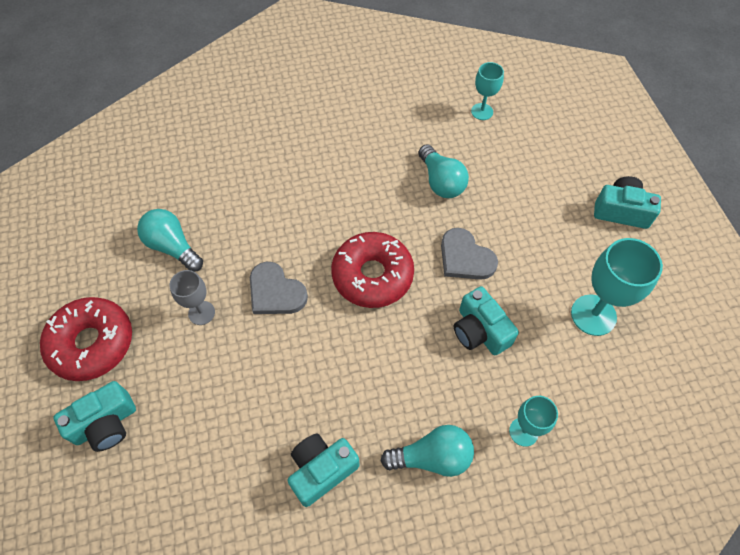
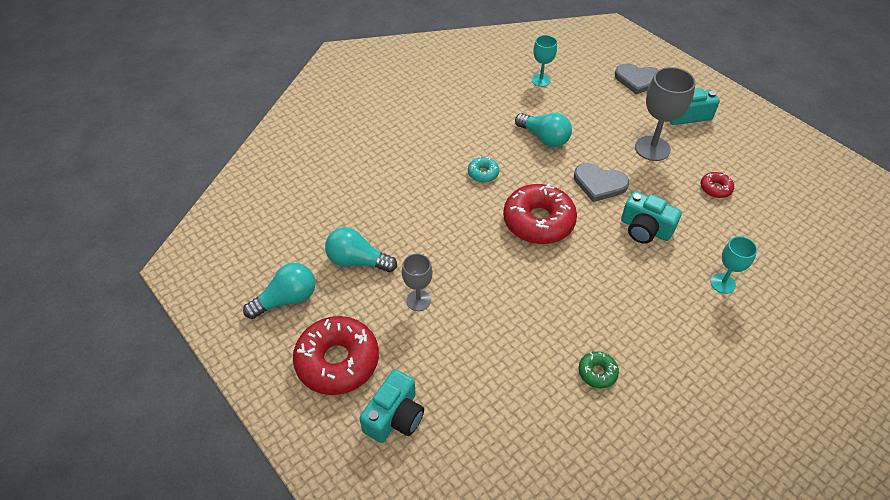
camera: 25 degrees left, 10 degrees down
(275, 292) = (469, 262): grey heart -> grey heart (638, 80)
(321, 470) = (597, 372): turquoise camera -> green donut
(351, 198) = (483, 173): none -> turquoise donut
(432, 457) = (672, 327): turquoise light bulb -> turquoise light bulb (287, 299)
(552, 238) = (652, 148): none -> grey goblet
(593, 315) = (715, 188): turquoise goblet -> red donut

